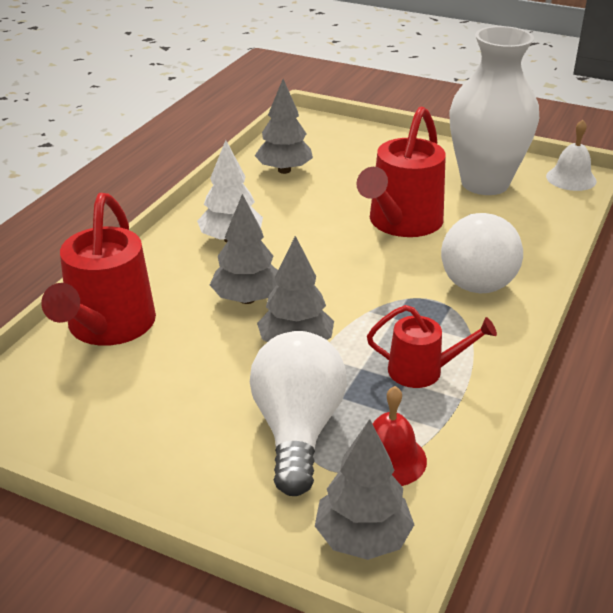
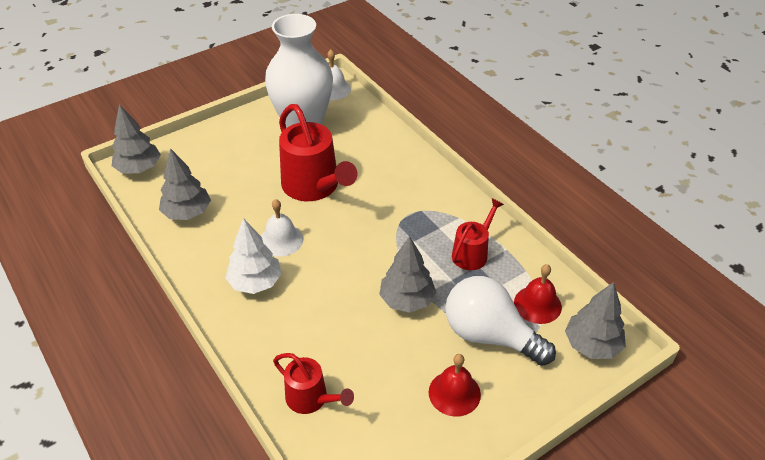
camera: 60 degrees left, 10 degrees up
(107, 327) = (311, 399): red watering can -> red watering can, size x0.57
(185, 429) = (454, 393): none -> red bell
(247, 299) = (338, 304): grey tree -> grey tree (139, 168)
(303, 232) = (281, 240): none -> white bell
(476, 275) = (399, 183): white light bulb -> none

